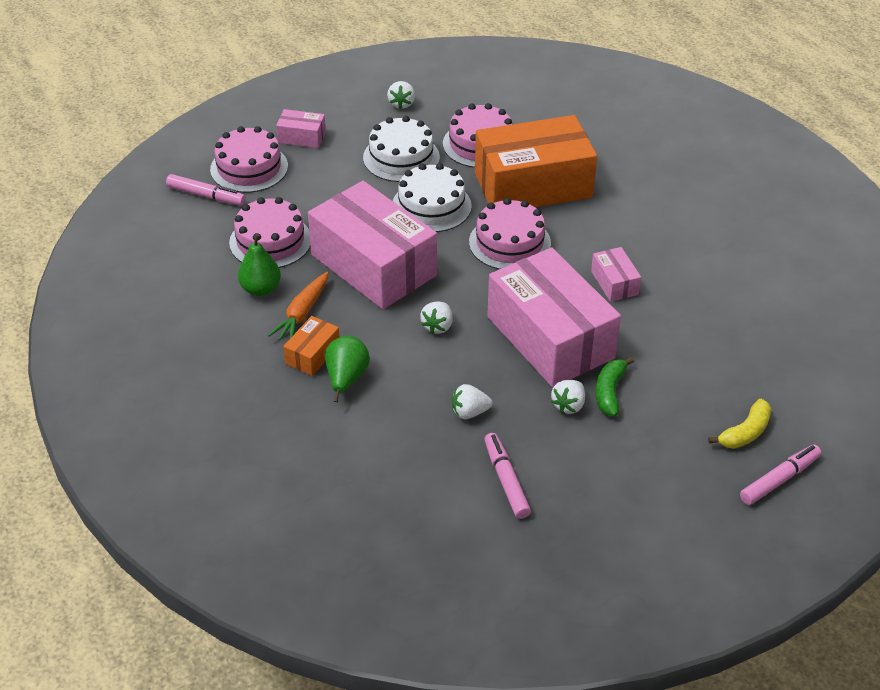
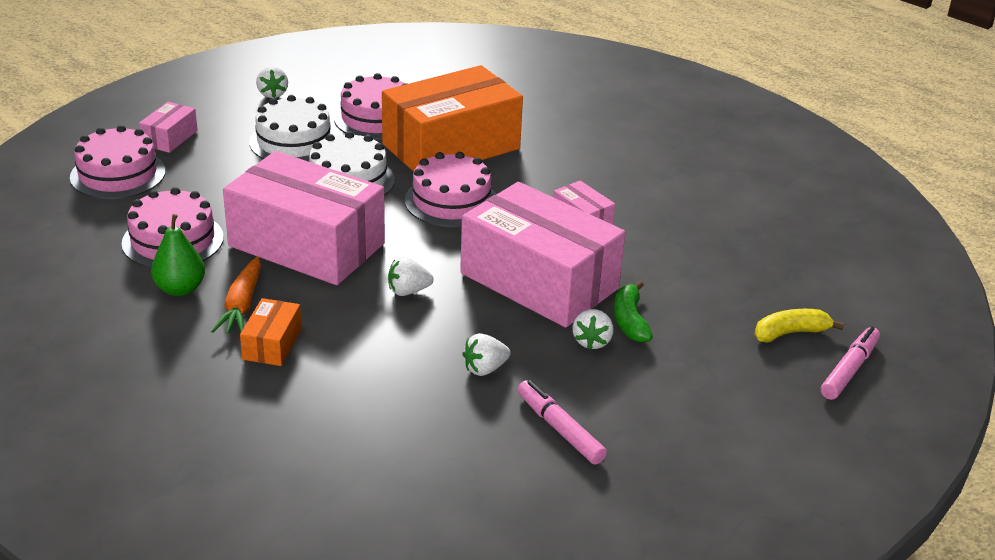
camera: 20 degrees left, 10 degrees down
(206, 196) = (75, 208): pink marker -> none
(302, 137) = (170, 138): pink box -> pink box turned 60 degrees counterclockwise
(346, 378) = (324, 361): green pear -> none
(437, 326) = (408, 291): white strawberry -> white strawberry turned 75 degrees clockwise
(745, 433) = (790, 333): yellow banana -> yellow banana turned 135 degrees counterclockwise

